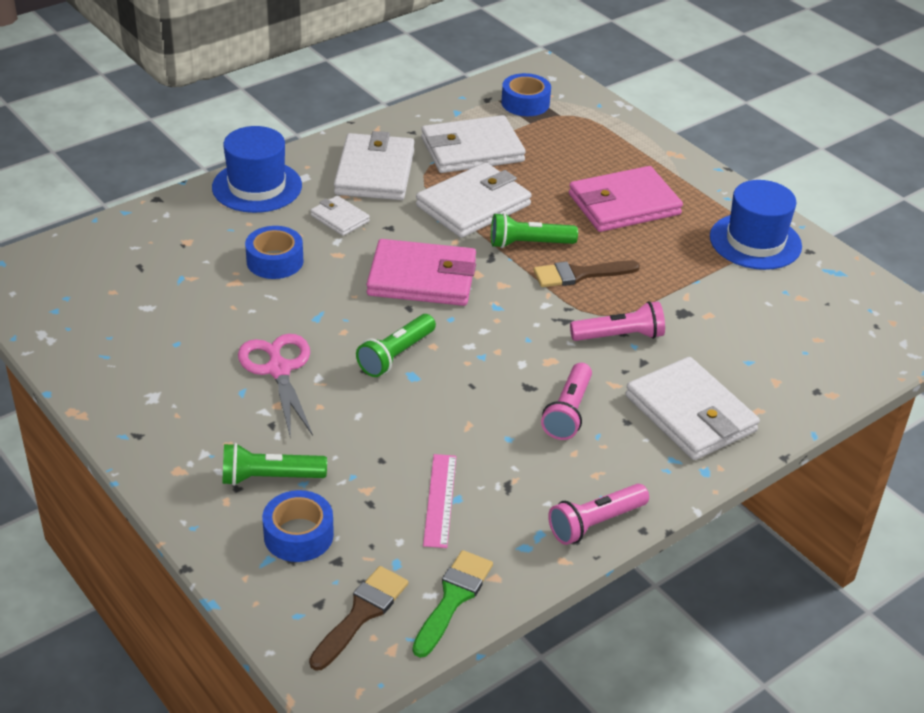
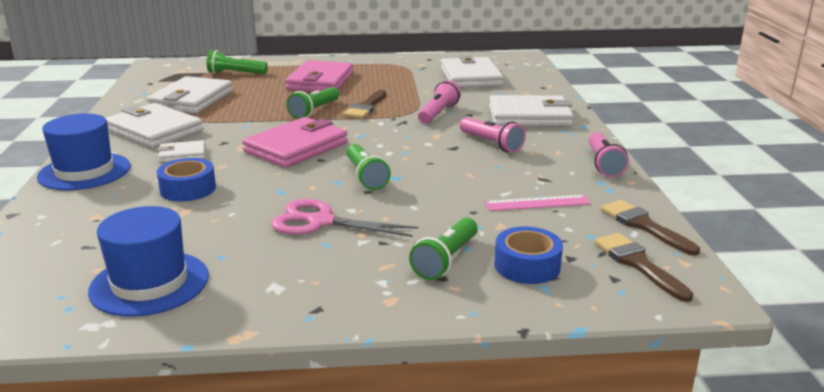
camera: 55 degrees left, 15 degrees down
(440, 500) = (537, 203): pink ruler -> pink ruler turned 45 degrees counterclockwise
(453, 598) = (643, 226): green brush -> brown brush
(473, 205) = (248, 114): white wallet -> white wallet (471, 77)
(525, 103) = (176, 76): blue tape -> none
(578, 136) = (236, 74): none -> green flashlight
(755, 241) = (403, 66): blue hat -> blue hat (149, 283)

